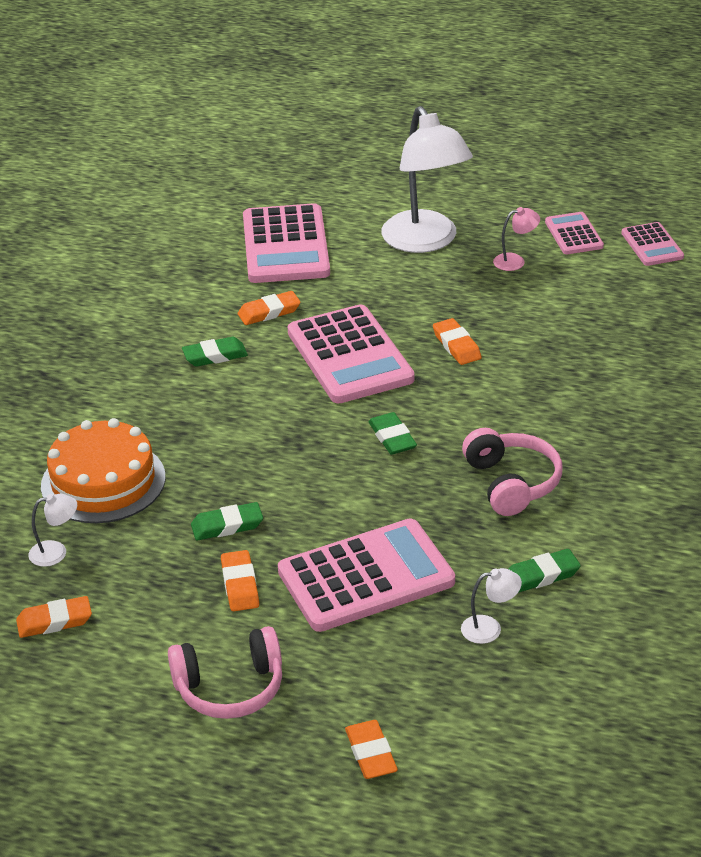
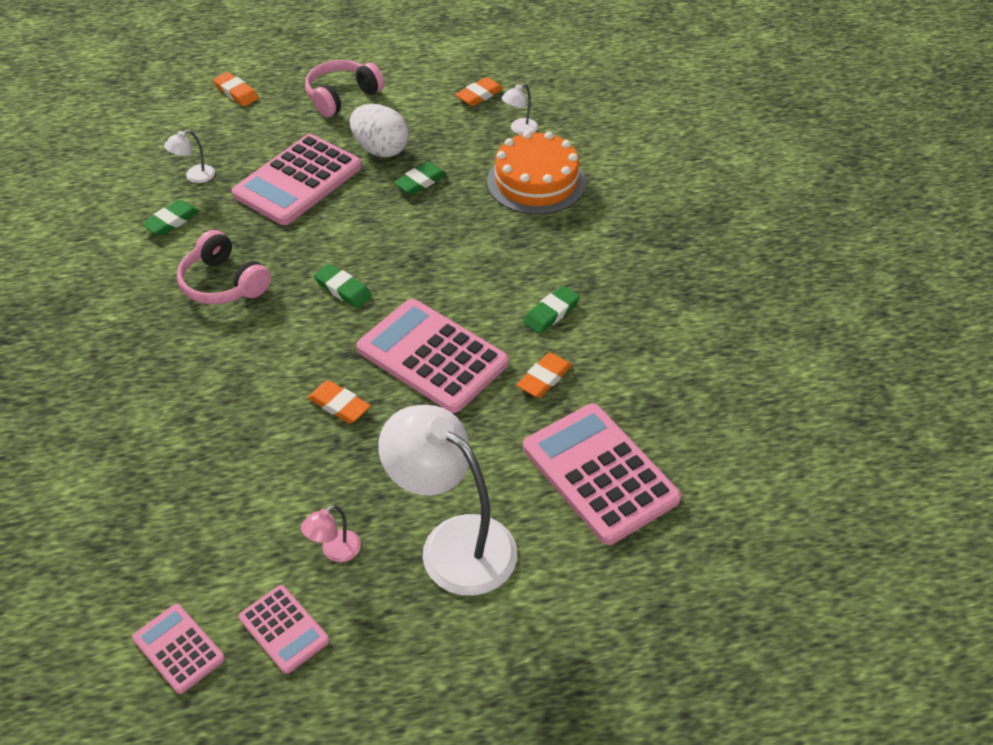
camera: 150 degrees right, 10 degrees up
(240, 585) = (380, 149): orange eraser -> white egg

